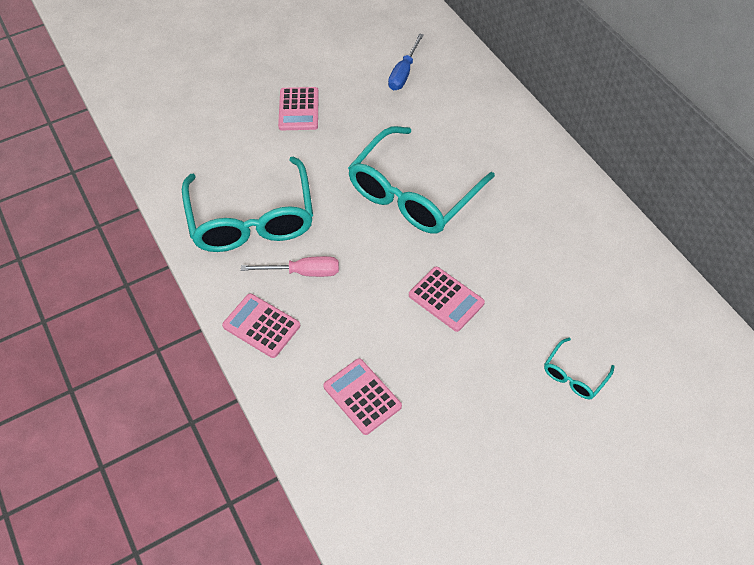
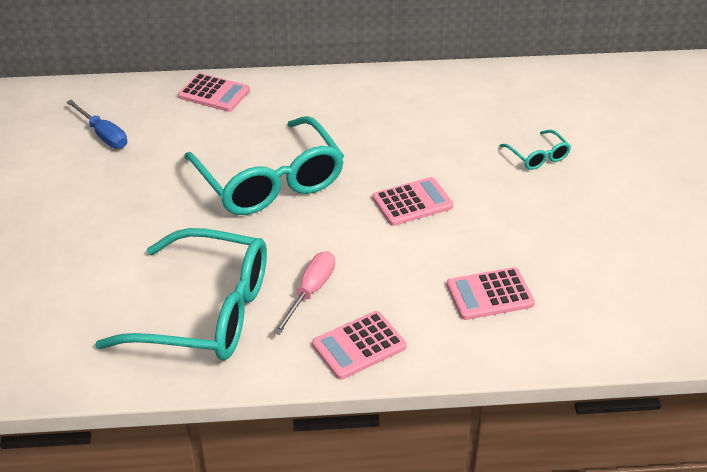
camera: 65 degrees left, 15 degrees down
(298, 109) = (77, 226): pink calculator -> pink calculator (214, 93)

